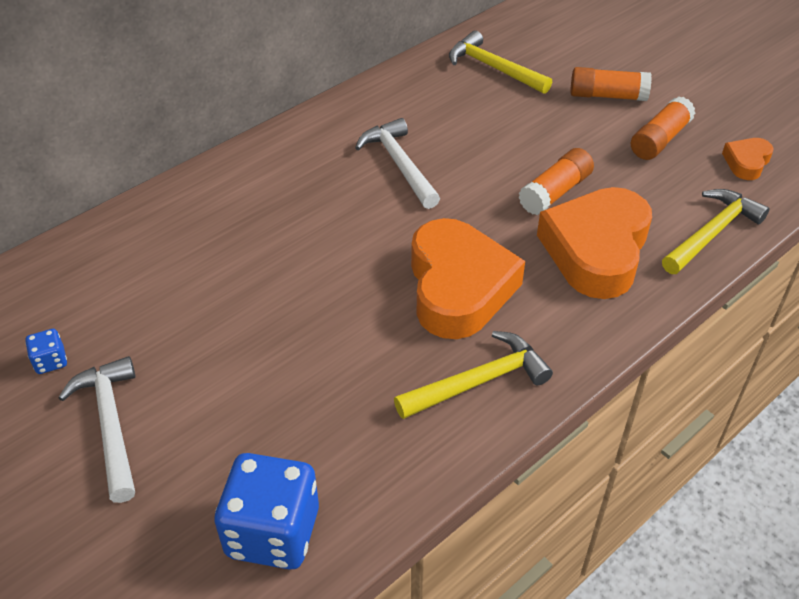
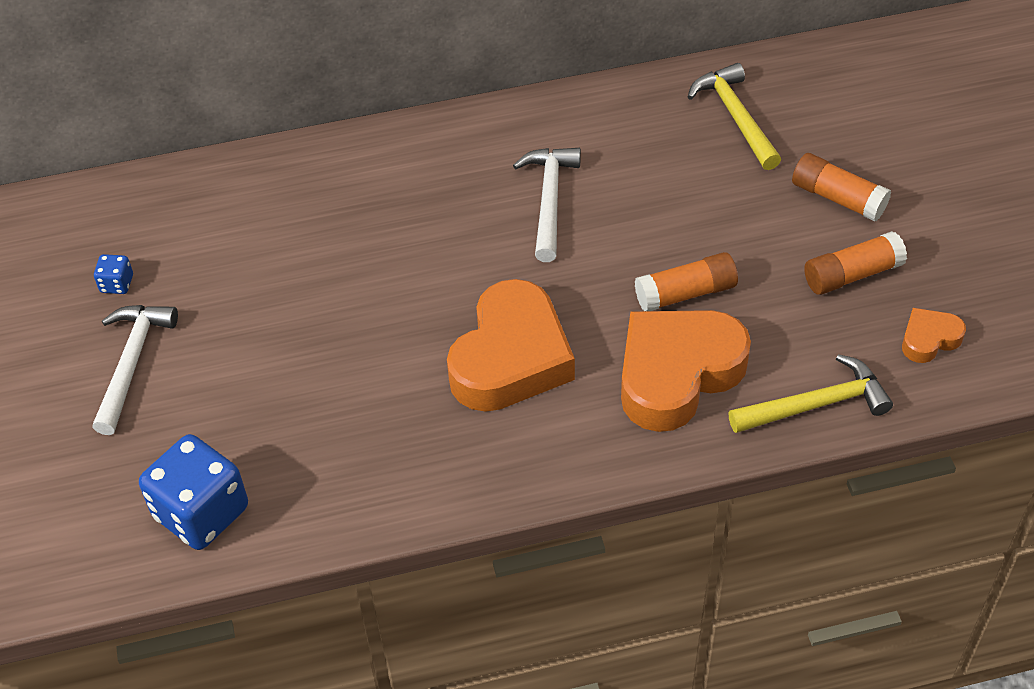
camera: 30 degrees right, 5 degrees up
(478, 381) = (461, 458): yellow hammer -> none

